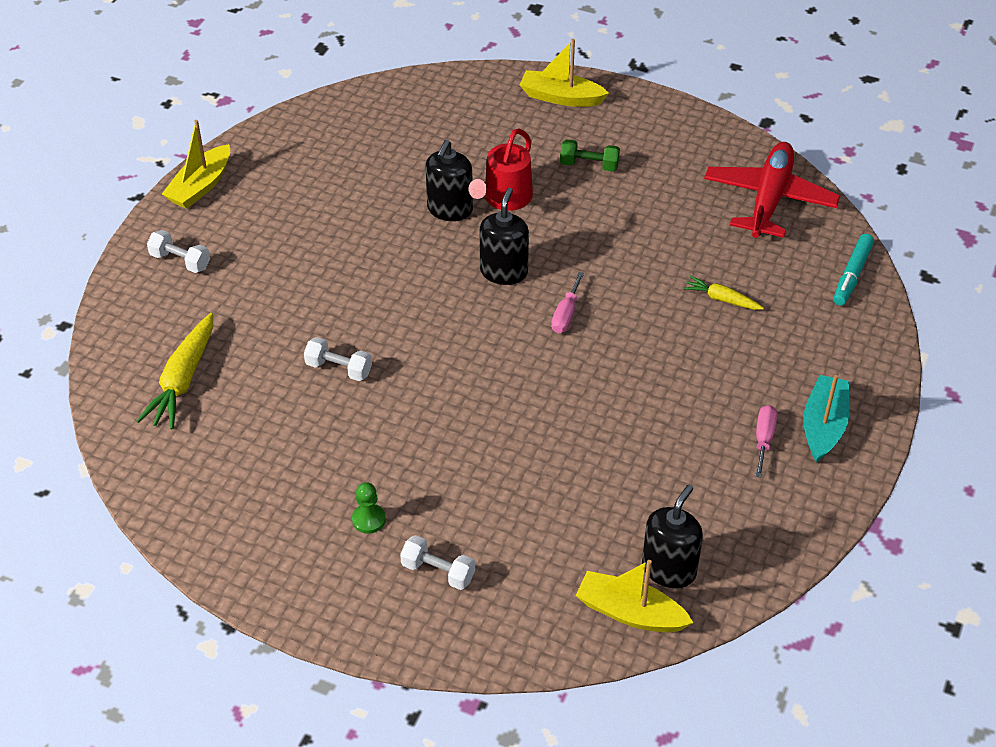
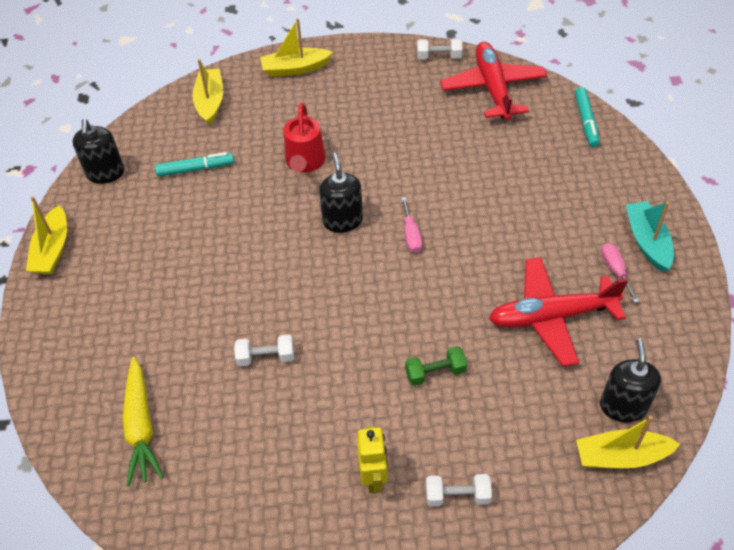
camera: 25 degrees left, 5 degrees up
(180, 261) = (74, 321): white dumbbell -> white dumbbell (439, 57)
(368, 519) = (374, 477): green pawn -> yellow robot
(387, 162) = (195, 169): none -> turquoise marker
(447, 100) = (210, 102): none -> yellow boat
(449, 209) = (268, 188): black soap dispenser -> black soap dispenser (105, 173)
(589, 165) = (350, 112): green dumbbell -> green dumbbell (435, 372)
(657, 454) = (551, 316): none -> red plane
(721, 299) = (512, 176): yellow carrot -> none

